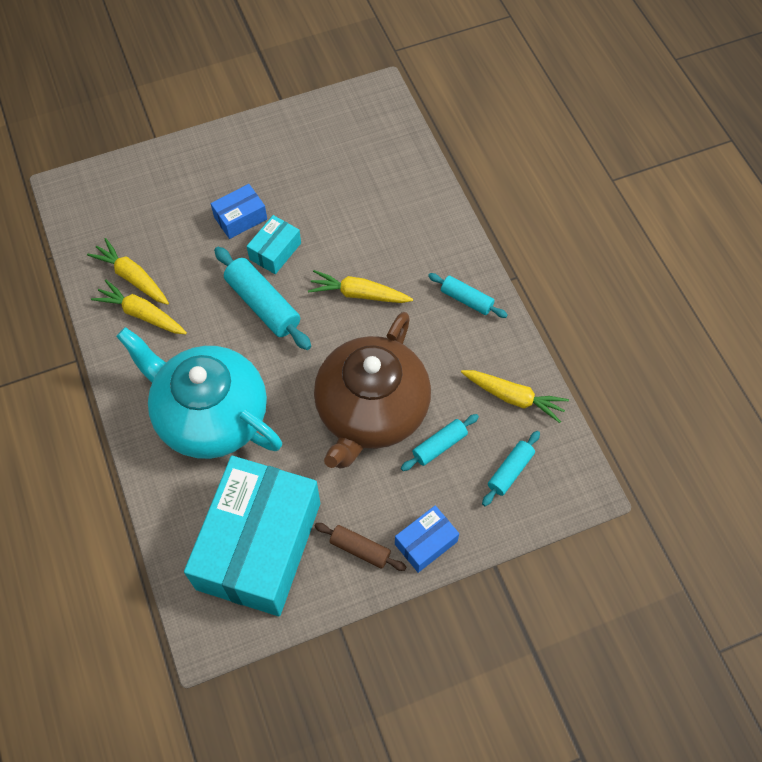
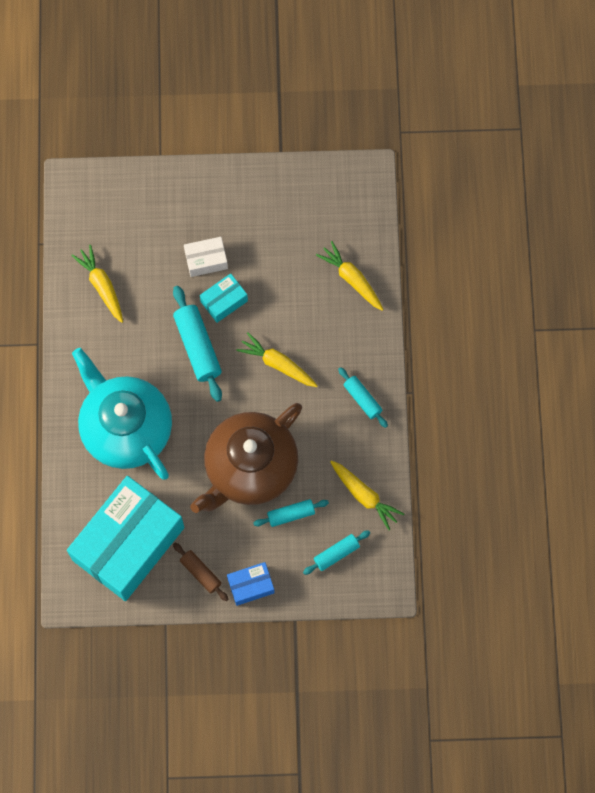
camera: 20 degrees right, 10 degrees up
(141, 314) = (99, 322): yellow carrot -> yellow carrot (351, 279)
(240, 218) = (206, 260): blue box -> white box

